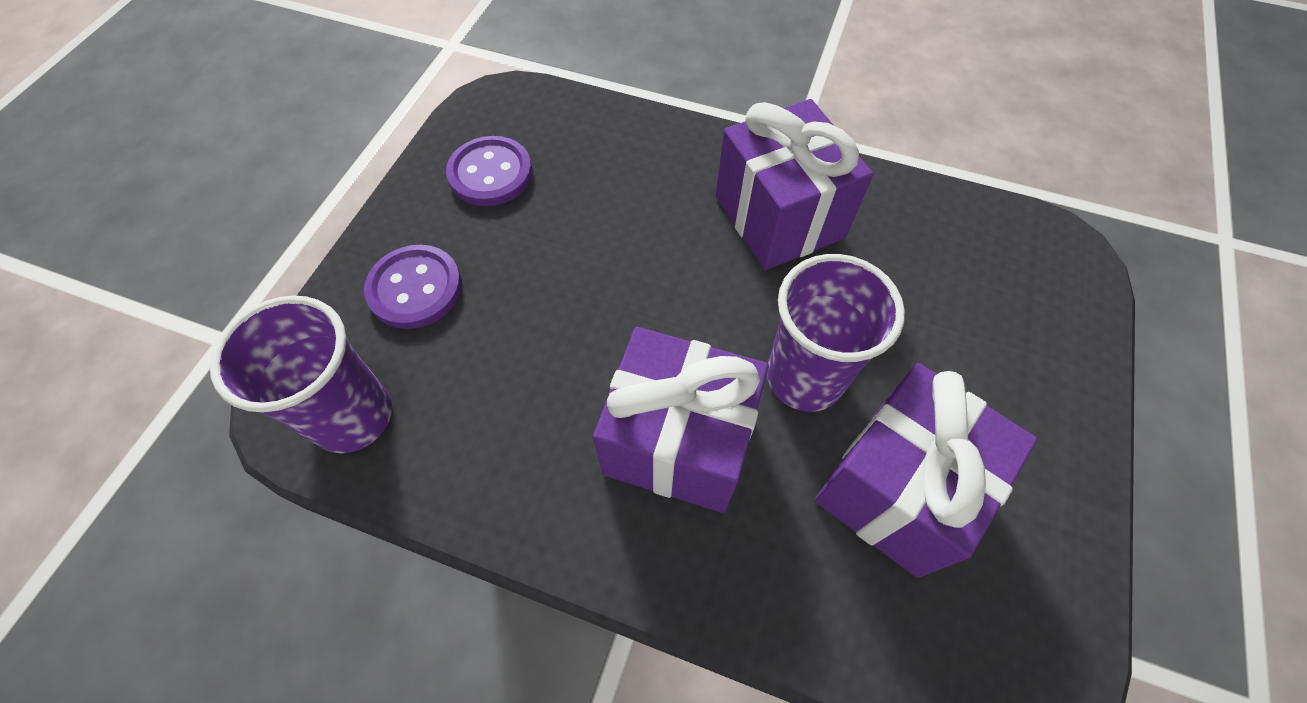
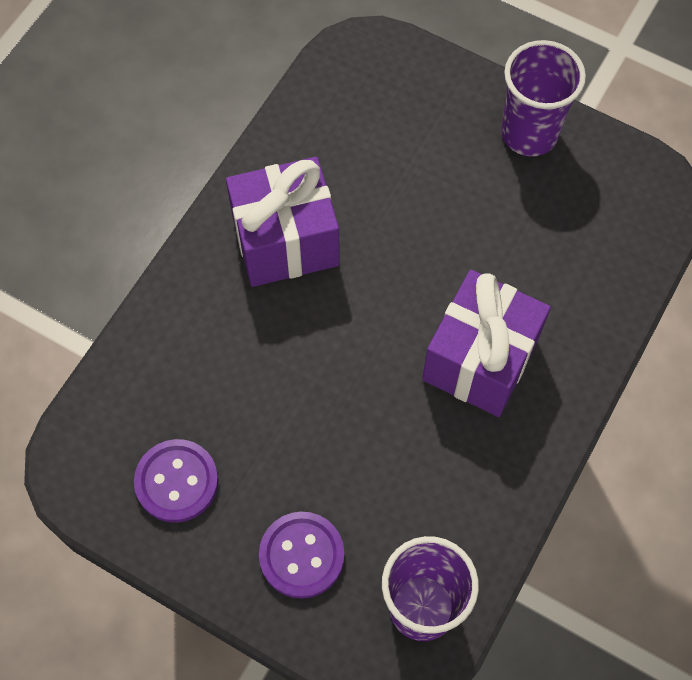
camera: 80 degrees left, 5 degrees up
(804, 377) = (441, 261): purple cup -> purple cup (529, 133)
(896, 488) = (534, 226): purple gift -> none

